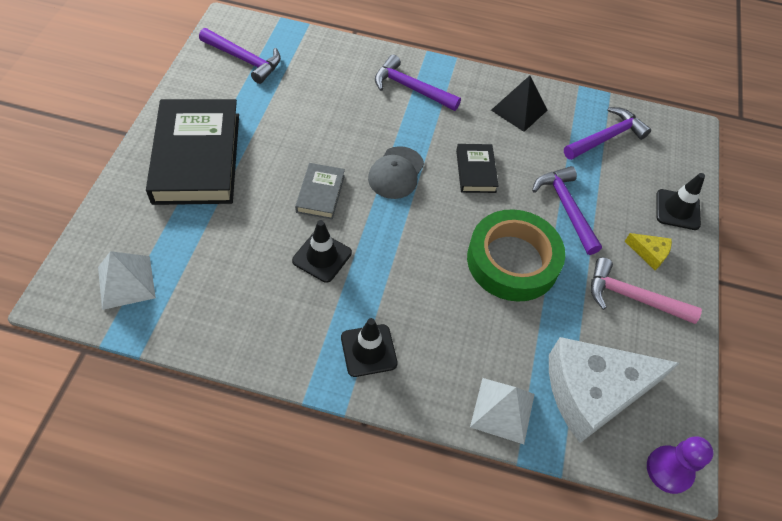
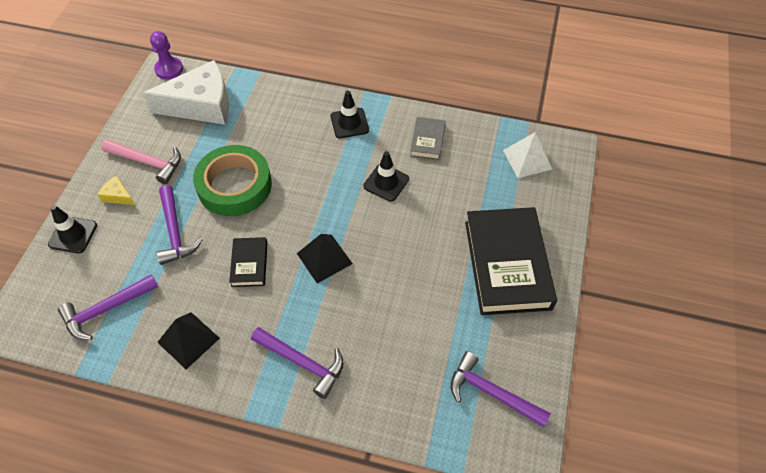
camera: 175 degrees left, 0 degrees up
(320, 194) = (392, 235): grey book -> grey book (427, 141)
(396, 173) = (324, 258): grey cap -> black pyramid
(502, 410) = (264, 94): white pyramid -> none

